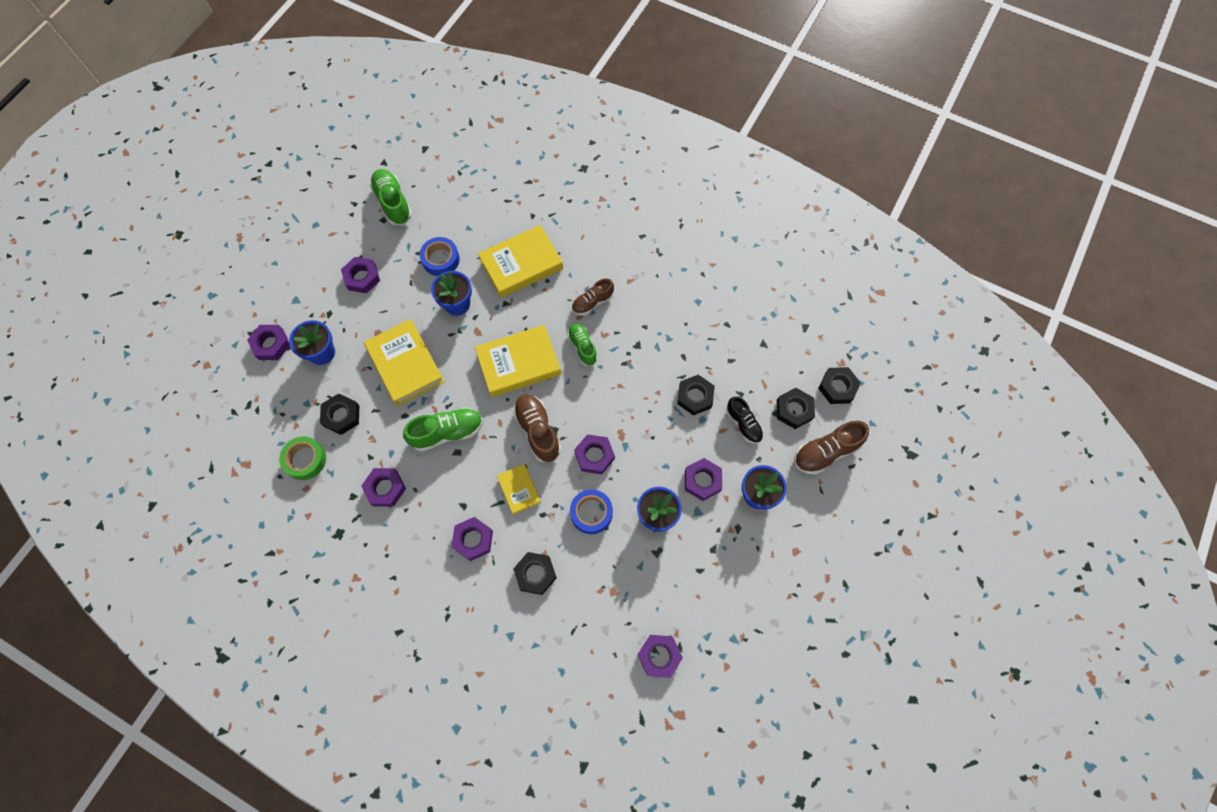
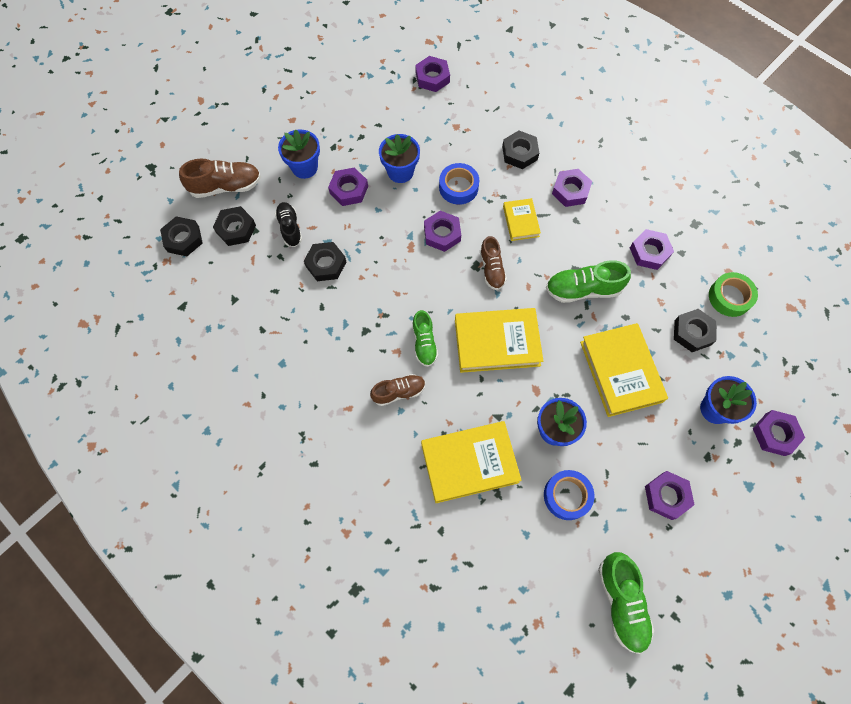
camera: 165 degrees left, 0 degrees up
(537, 431) = (492, 269): brown shoe -> brown shoe, size x0.67

